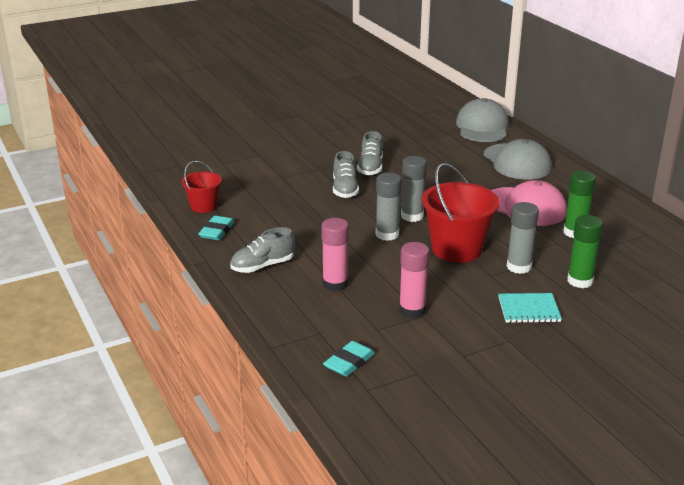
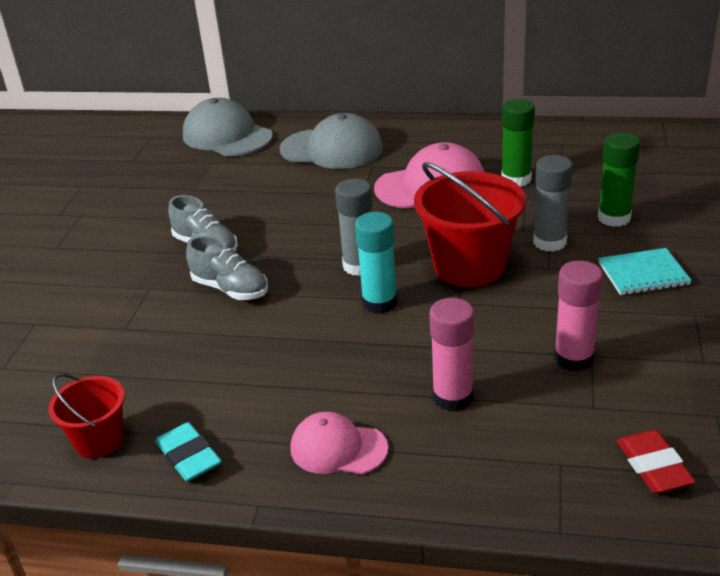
camera: 50 degrees left, 5 degrees up
(262, 266) = (338, 448): grey shoe -> pink cap
(349, 362) = (653, 466): turquoise eraser -> red eraser
(387, 234) = (379, 303): grey glue stick -> turquoise glue stick
(529, 310) = (643, 274): turquoise notebook -> turquoise notebook turned 45 degrees clockwise

